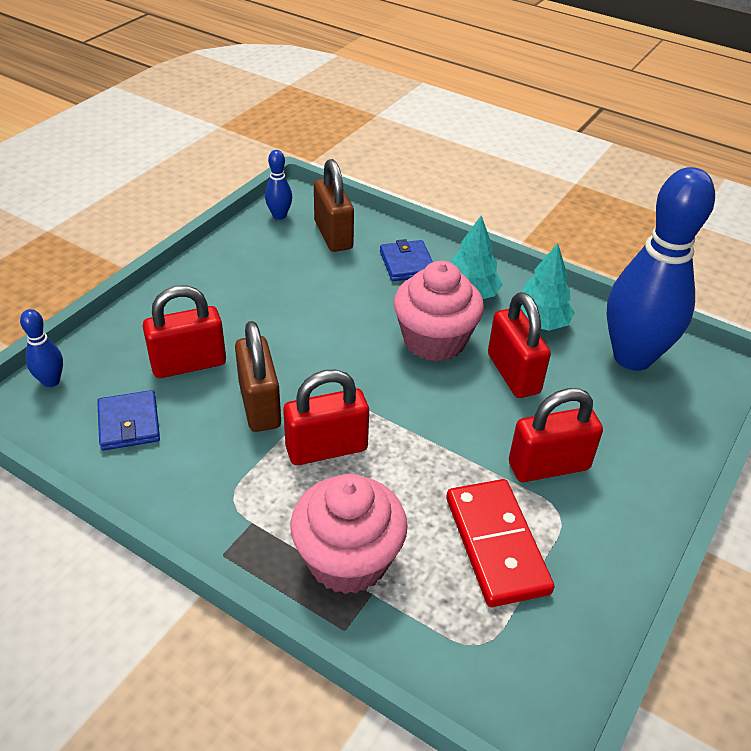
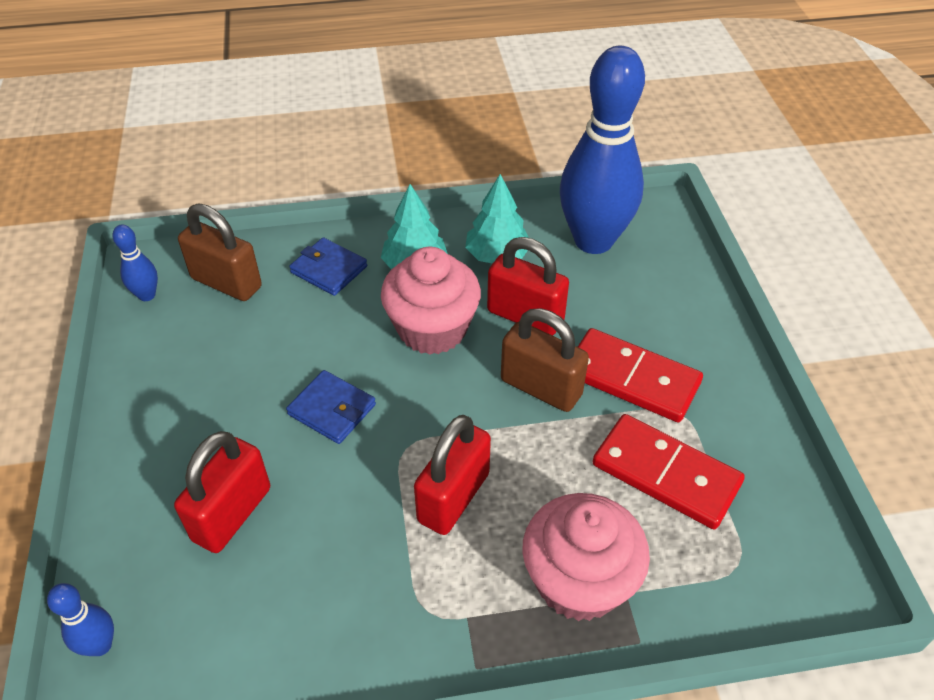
camera: 40 degrees left, 5 degrees up
(129, 423) = (242, 621): blue wallet -> blue wallet (332, 410)
(260, 405) = (349, 502): brown padlock -> brown padlock (541, 387)
(548, 466) = (632, 378): red padlock -> red domino

